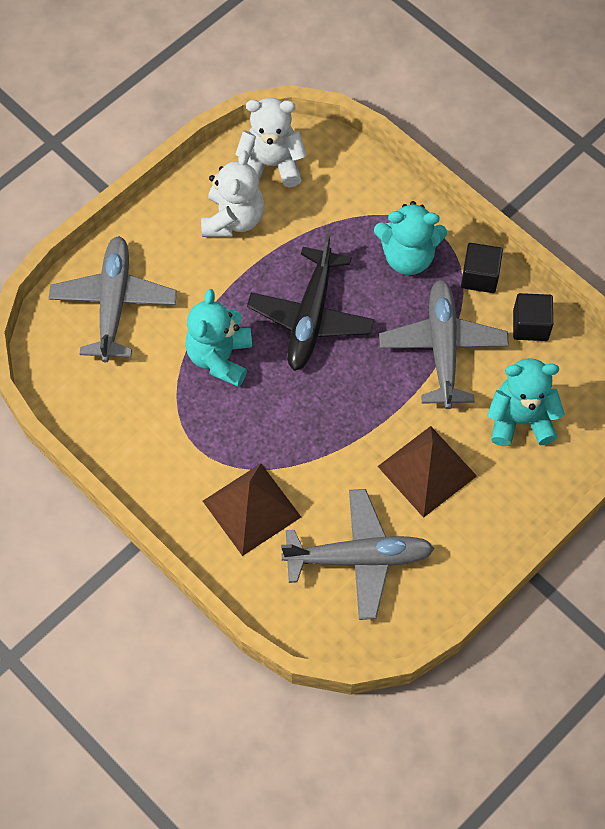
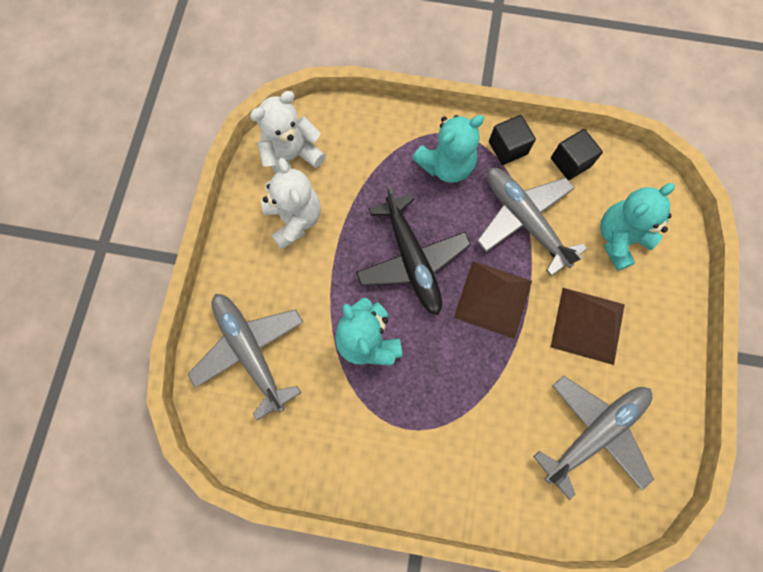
camera: 35 degrees left, 10 degrees up
(251, 508) = (485, 450): brown pyramid -> brown pyramid (493, 299)

